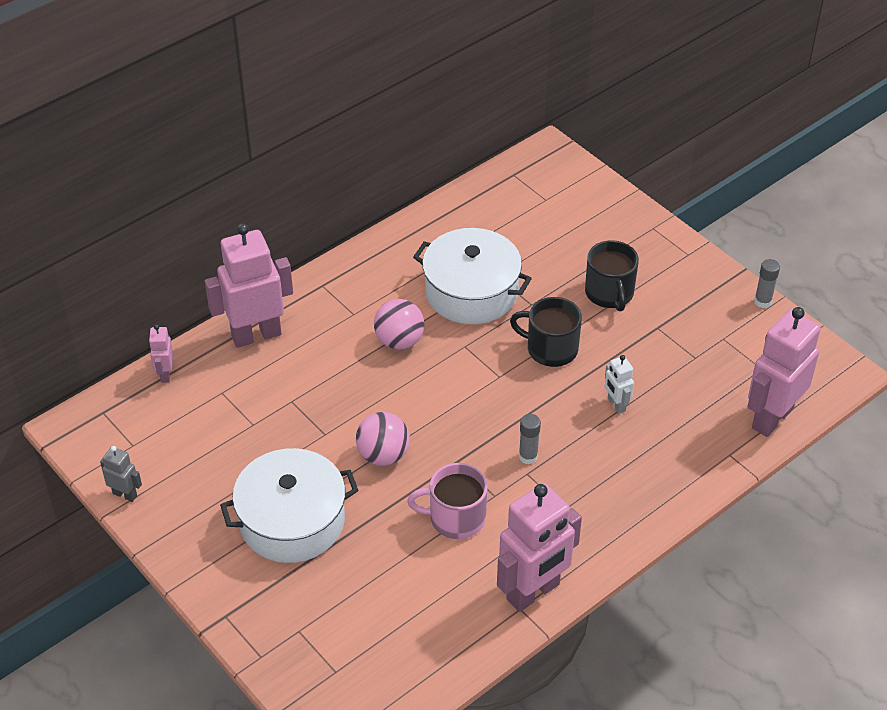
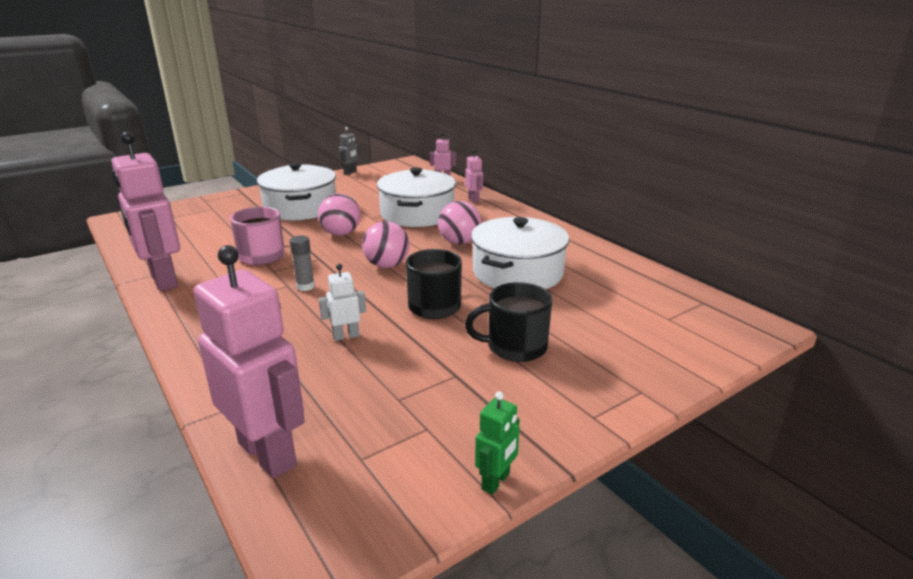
camera: 95 degrees right, 20 degrees down
(256, 335) = (474, 200): pink robot -> pink robot, size x0.46
(310, 388) = (417, 214): none -> white pot
(468, 397) = (387, 265): none -> pink ball
(762, 301) = (496, 482): grey glue stick -> green robot

